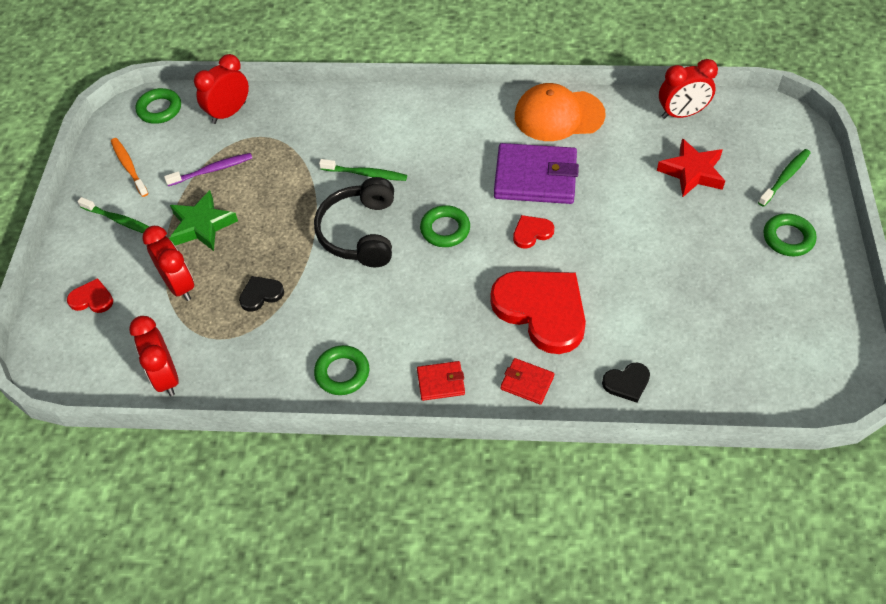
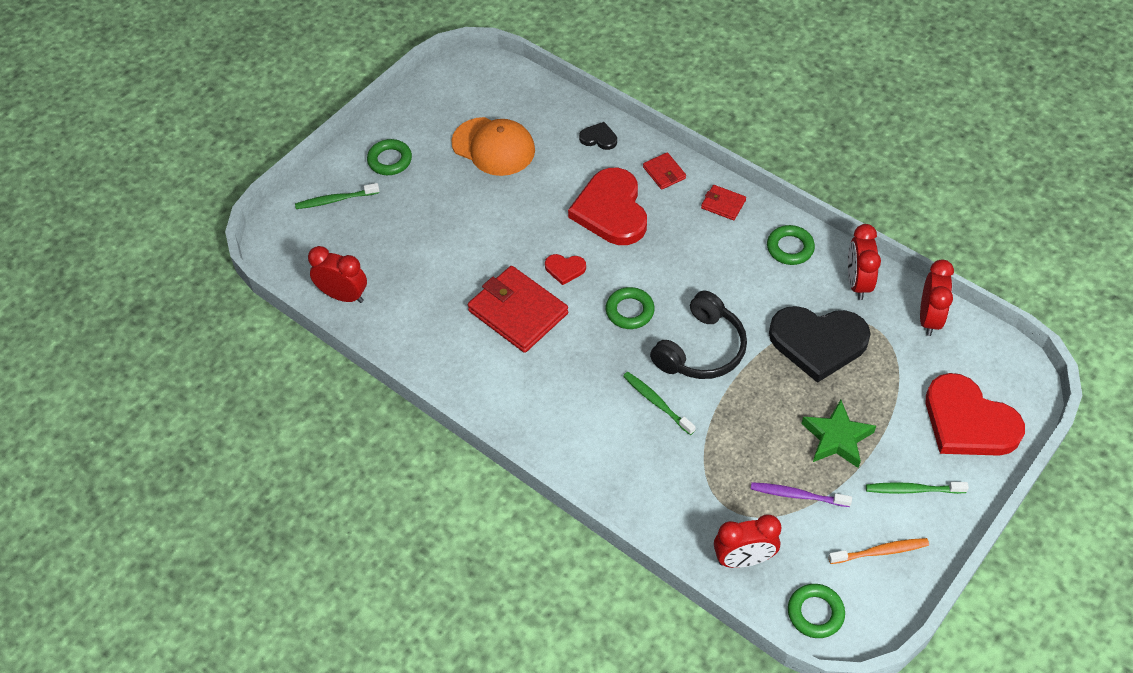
camera: 145 degrees left, 0 degrees up
(92, 299) = (968, 421): red heart -> red heart, size x2.27
(120, 221) = (913, 490): green toothbrush -> green toothbrush turned 60 degrees counterclockwise
(129, 167) = (880, 551): orange toothbrush -> orange toothbrush turned 105 degrees counterclockwise
(179, 285) = (884, 390): red clock -> red clock (857, 283)
(261, 294) = (818, 342): black heart -> black heart, size x2.27
(535, 177) = (518, 312): purple wallet -> red wallet
(558, 115) = (441, 357): orange cap -> orange cap (493, 147)
(692, 172) = (395, 244): red star -> none

